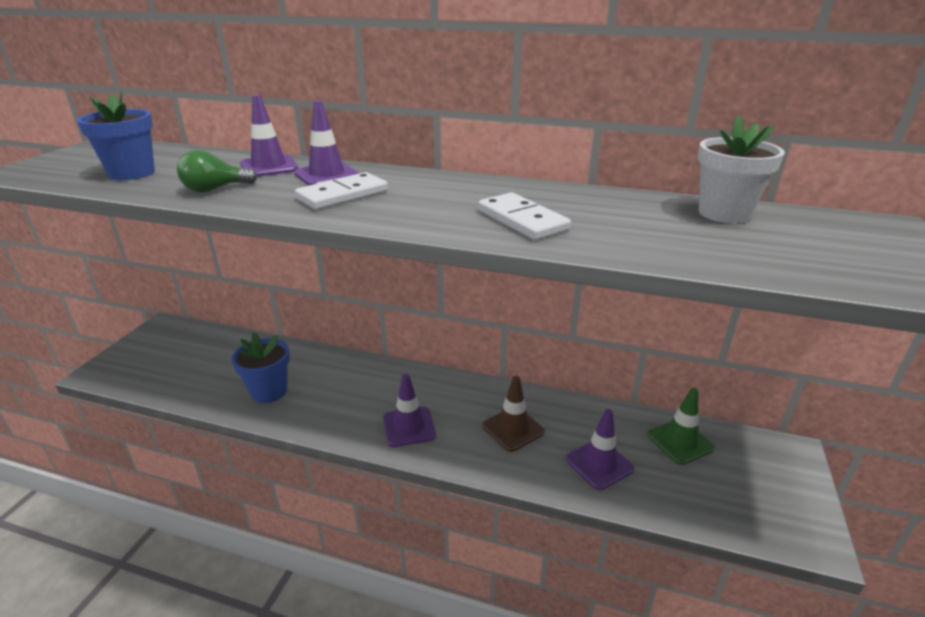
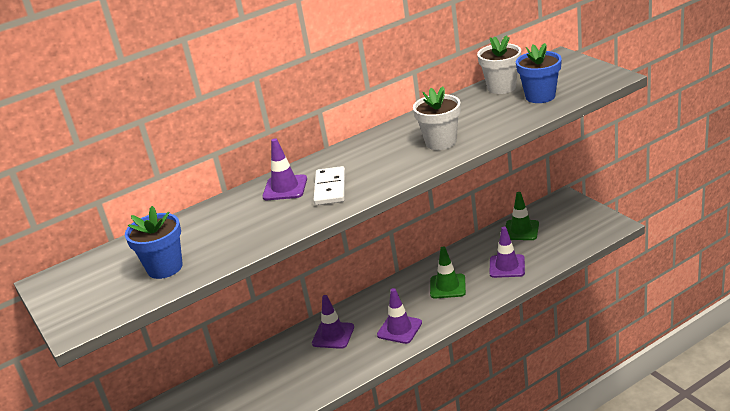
camera: 45 degrees left, 0 degrees up
(215, 189) = (254, 234): green light bulb -> none
(269, 167) = (234, 208): purple traffic cone -> purple traffic cone (333, 335)
(269, 391) = (287, 387): blue flower pot -> blue flower pot (540, 96)
(513, 429) = (447, 286): brown traffic cone -> green traffic cone
(522, 220) = (441, 142): white domino -> white flower pot

